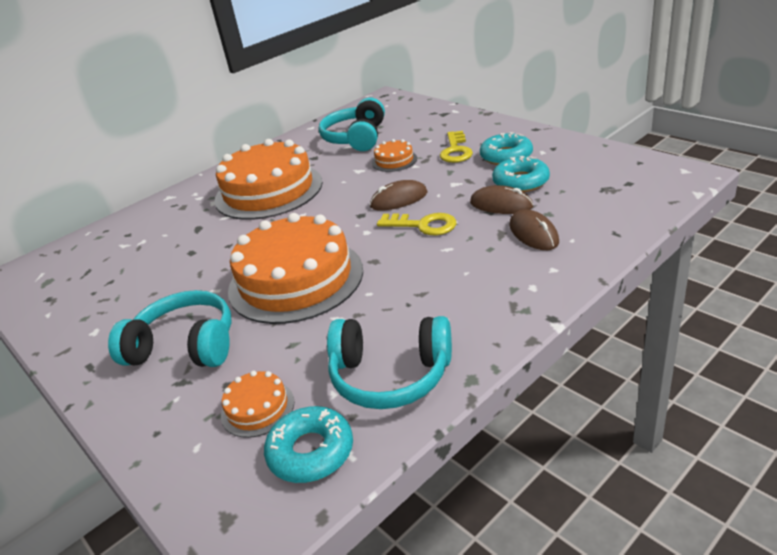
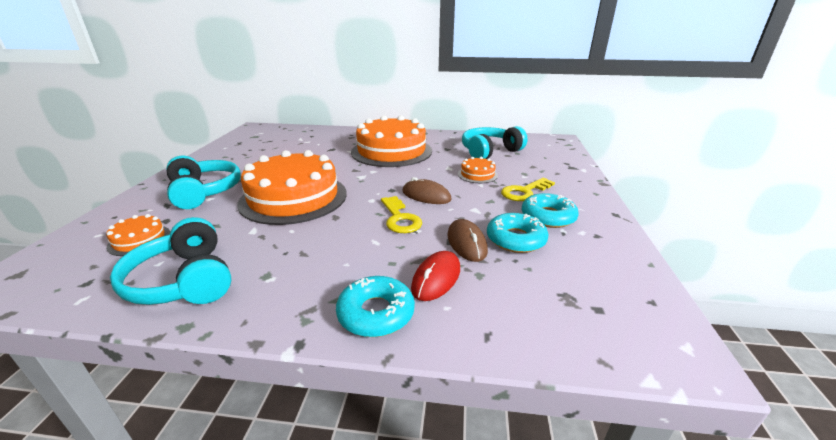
camera: 45 degrees right, 5 degrees down
(311, 452) = (86, 280): turquoise donut -> turquoise donut (376, 313)
(533, 233) = (436, 278): brown mouse -> red mouse

